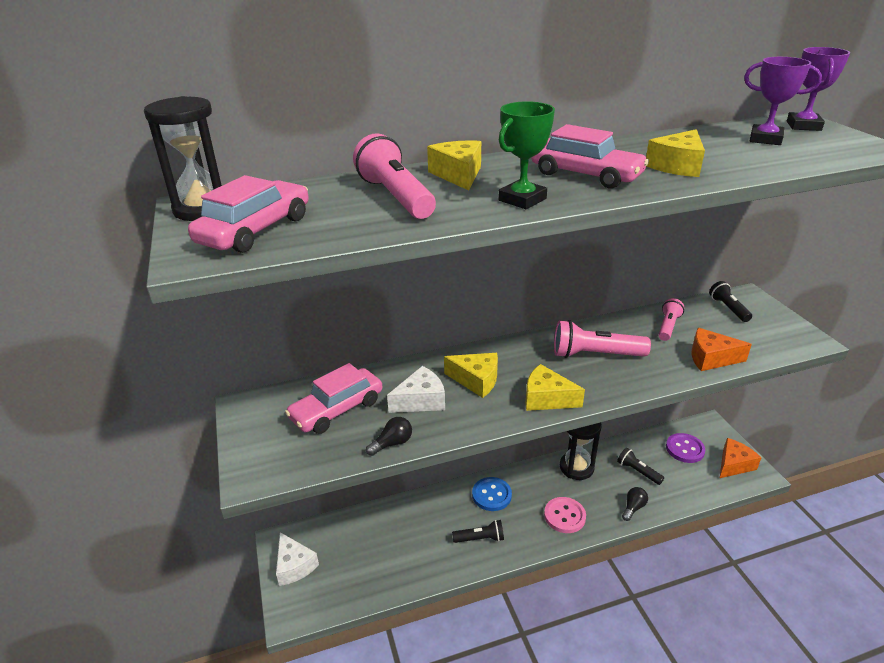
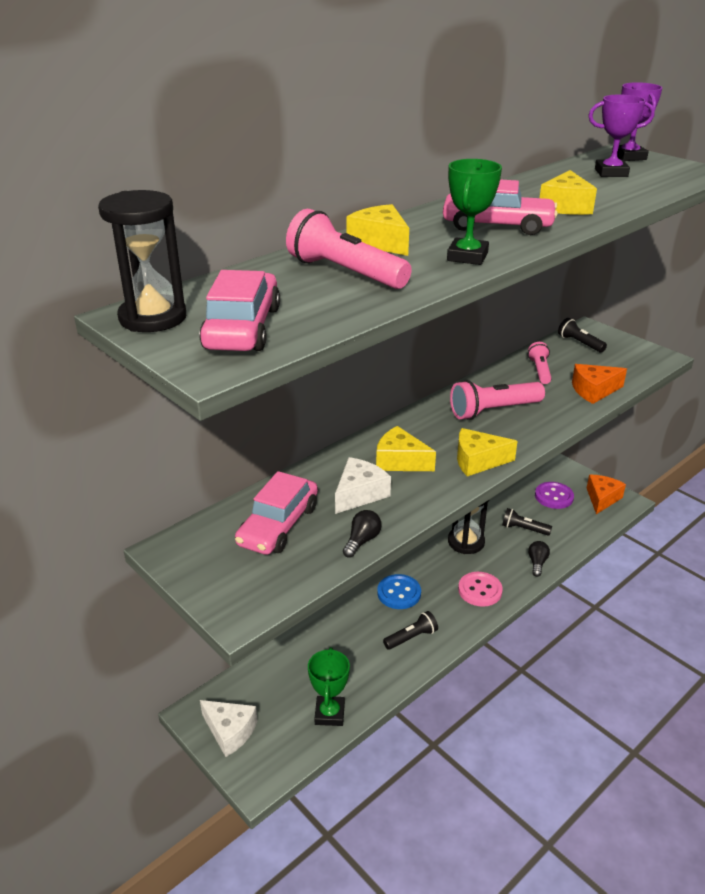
camera: 25 degrees left, 0 degrees up
(376, 581) = (329, 714): none -> green trophy
(476, 380) = (400, 461): yellow cheese -> yellow cheese turned 150 degrees counterclockwise

